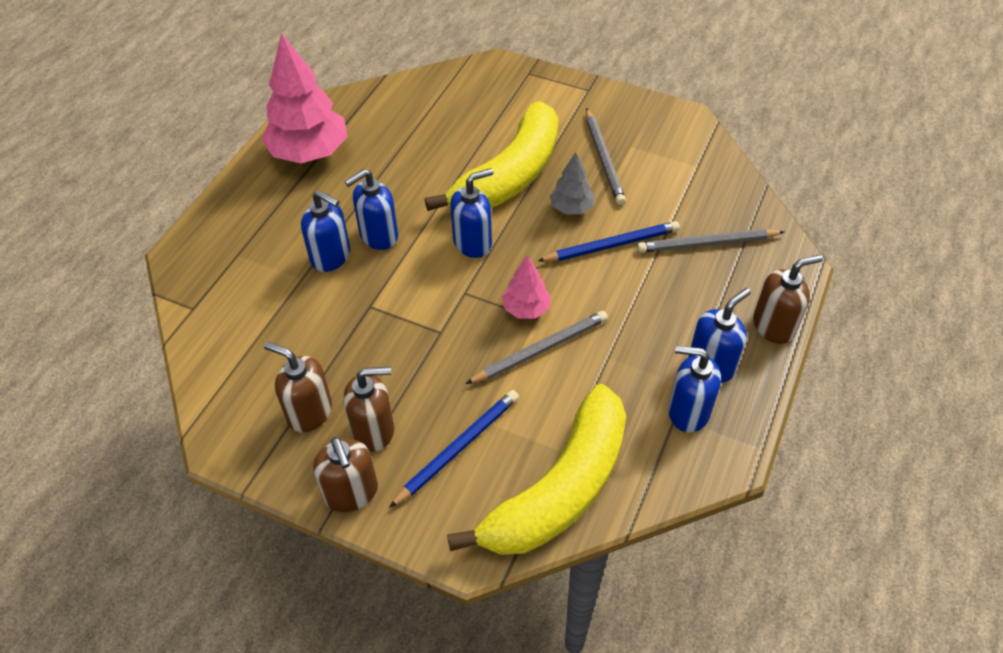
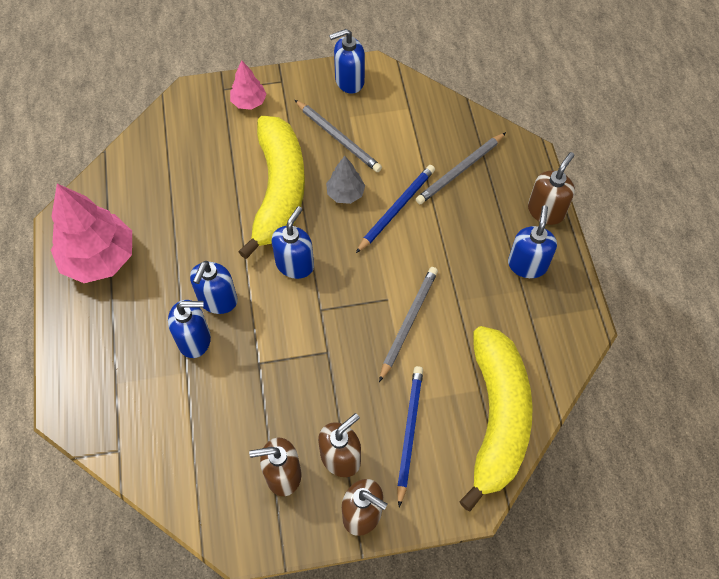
camera: 35 degrees left, 10 degrees up
(526, 309) = (375, 296): pink tree -> pink tree (249, 102)
(688, 412) = (536, 309): blue soap dispenser -> blue soap dispenser (349, 81)

